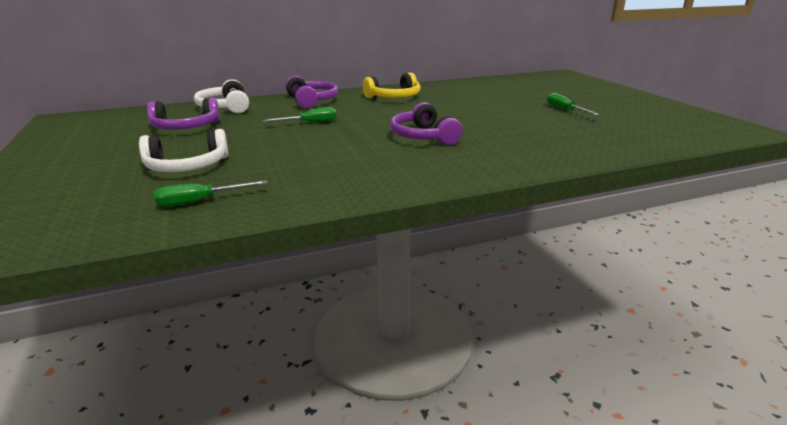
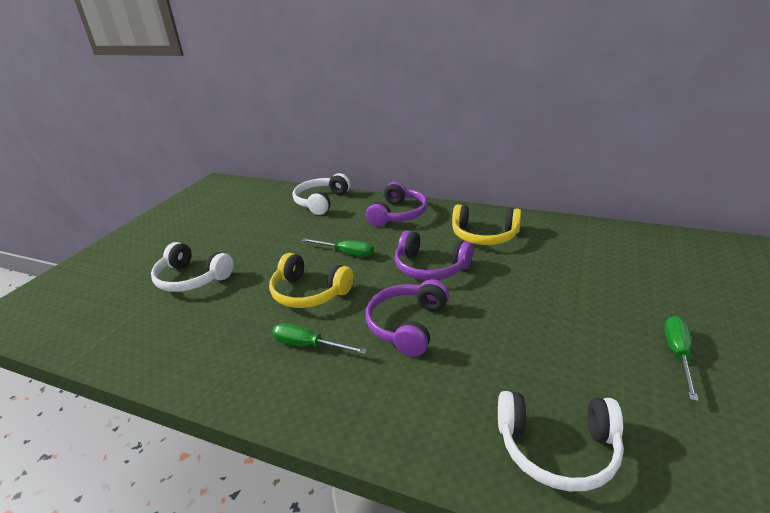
camera: 45 degrees right, 5 degrees up
(185, 127) = (260, 222): purple headphones -> purple headphones (430, 267)
(200, 201) = (138, 331): green screwdriver -> green screwdriver (308, 345)
(322, 144) = (309, 293): none -> yellow headphones
(575, 146) = (557, 449): none -> white headphones

